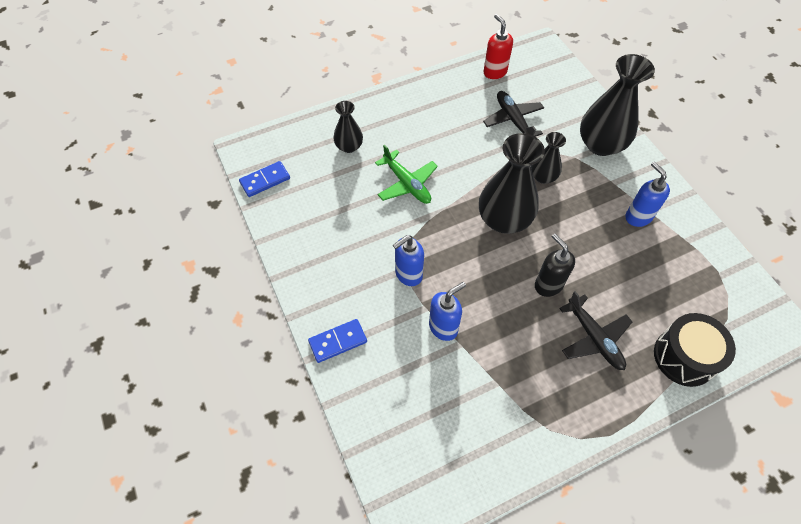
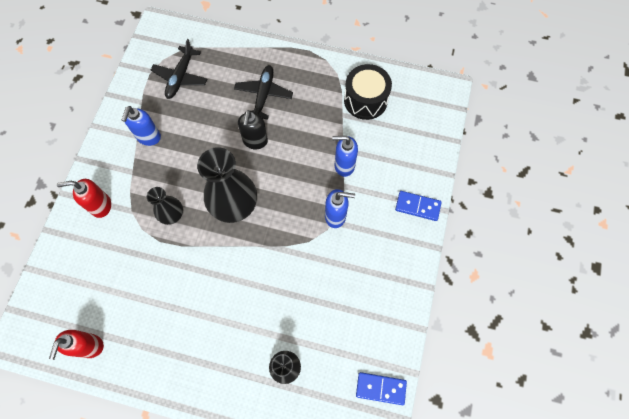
camera: 140 degrees left, 10 degrees up
(407, 184) = (272, 290): green plane -> none
(513, 120) = (134, 281): black plane -> black plane (180, 77)
(601, 144) = (101, 206): black vase -> red soap dispenser
(684, 357) = (228, 52): black drum -> black drum (365, 100)

